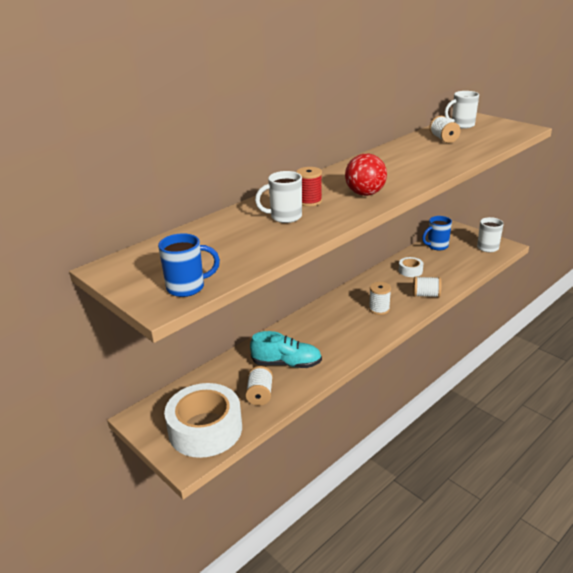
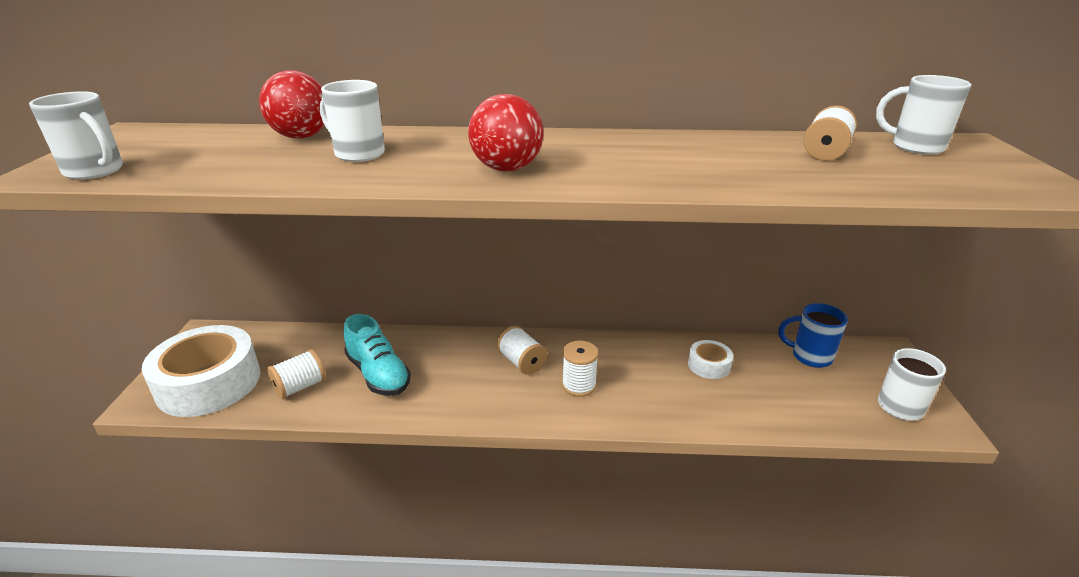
camera: 45 degrees right, 0 degrees up
(187, 287) = (95, 171): blue mug -> white mug
(226, 223) = (302, 137): none -> red ball
(309, 201) = (428, 150): red spool -> none
(426, 295) = (672, 410): white spool -> white spool (522, 362)

